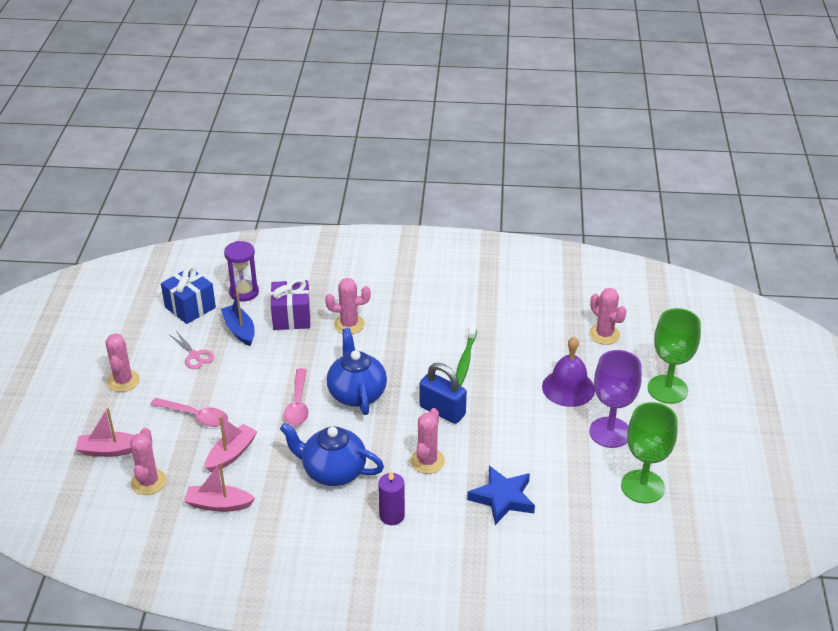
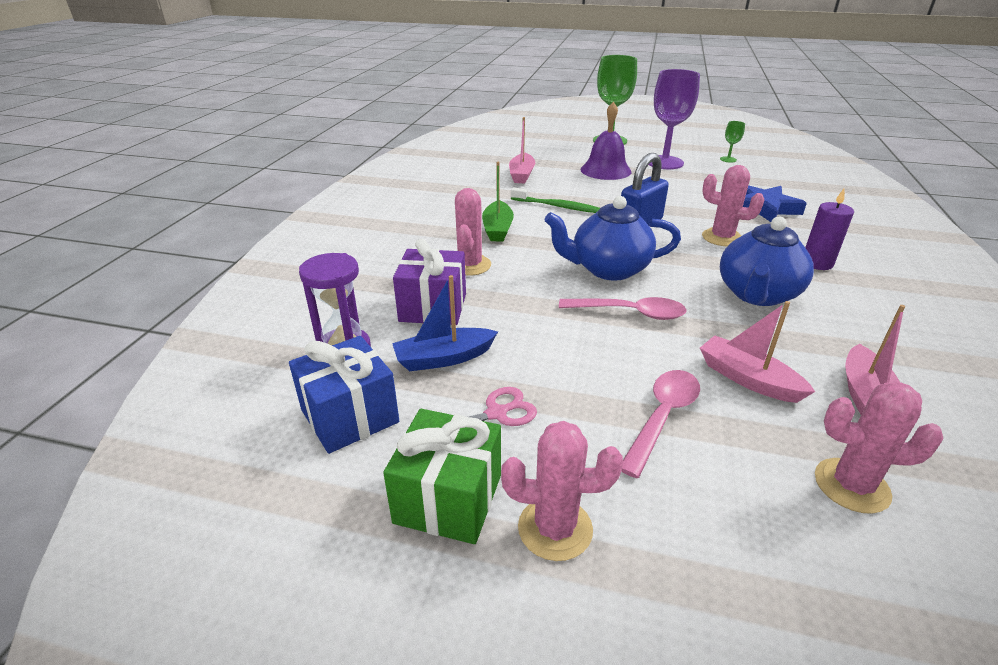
camera: 80 degrees left, 5 degrees down
(109, 450) = (781, 554): pink boat -> pink boat (521, 175)
(139, 348) = (448, 499): none -> green gift
(411, 330) = (497, 229): none -> green boat
(604, 334) = (534, 151): pink cactus -> none
(642, 486) = (728, 159): green goblet -> green goblet, size x0.43

